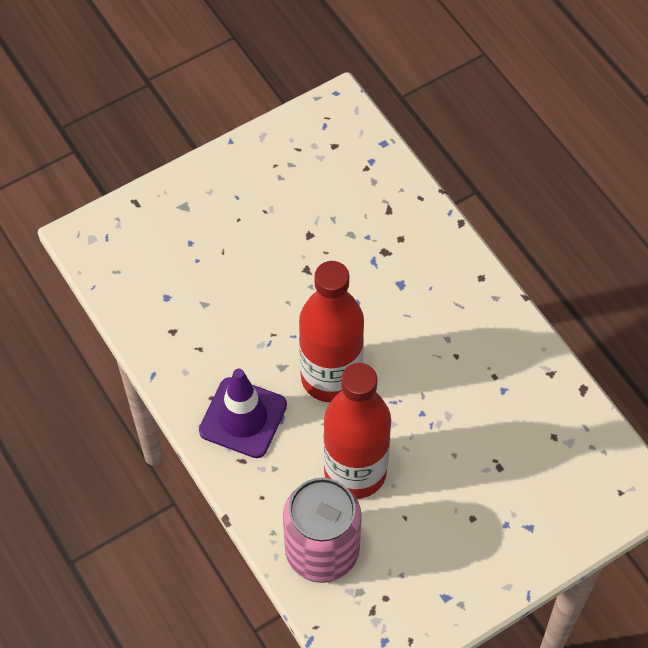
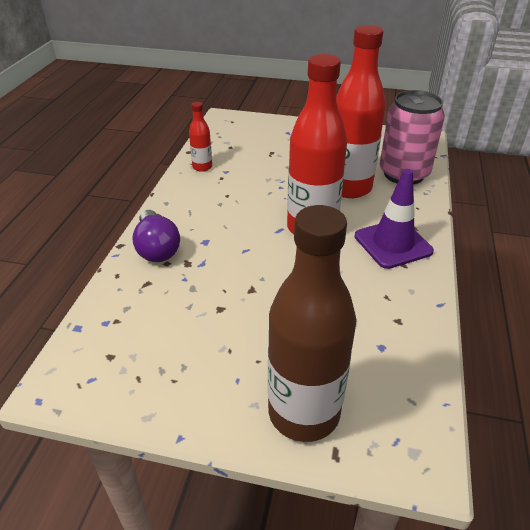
camera: 135 degrees left, 20 degrees down
(175, 210) = (304, 412): none -> brown bottle
(427, 244) = (157, 248): none -> purple light bulb
(534, 375) = (202, 167): none -> red bottle

